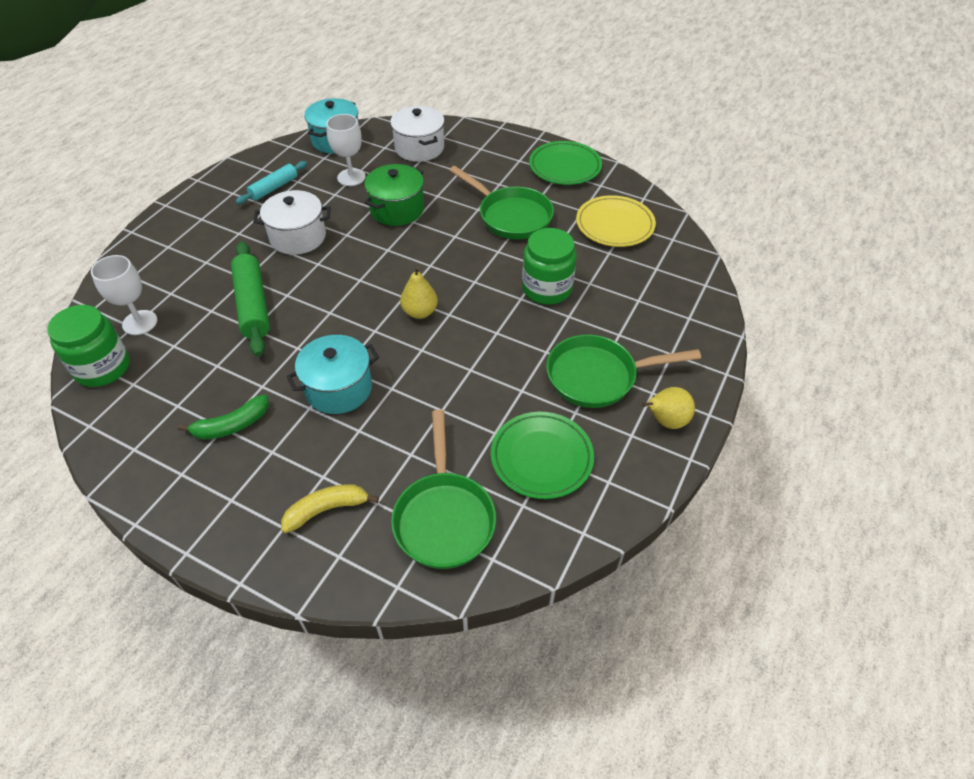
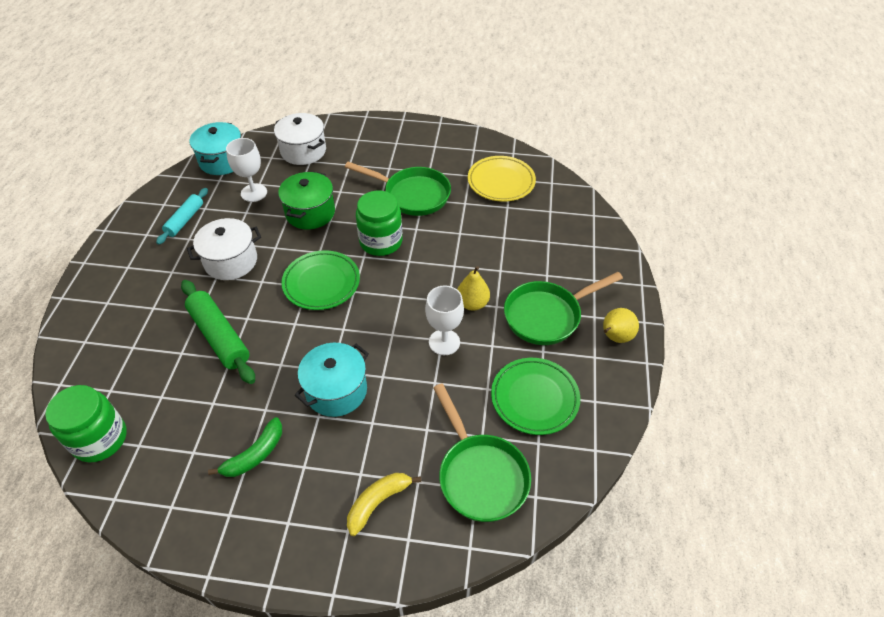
camera: 20 degrees left, 0 degrees up
(140, 322) = (116, 384): white goblet -> white goblet (444, 342)
(420, 312) = (375, 301): yellow pear -> yellow pear (472, 303)
(547, 289) = (472, 251): green jar -> green jar (381, 241)
(565, 167) = (437, 140): green plate -> green plate (321, 283)

